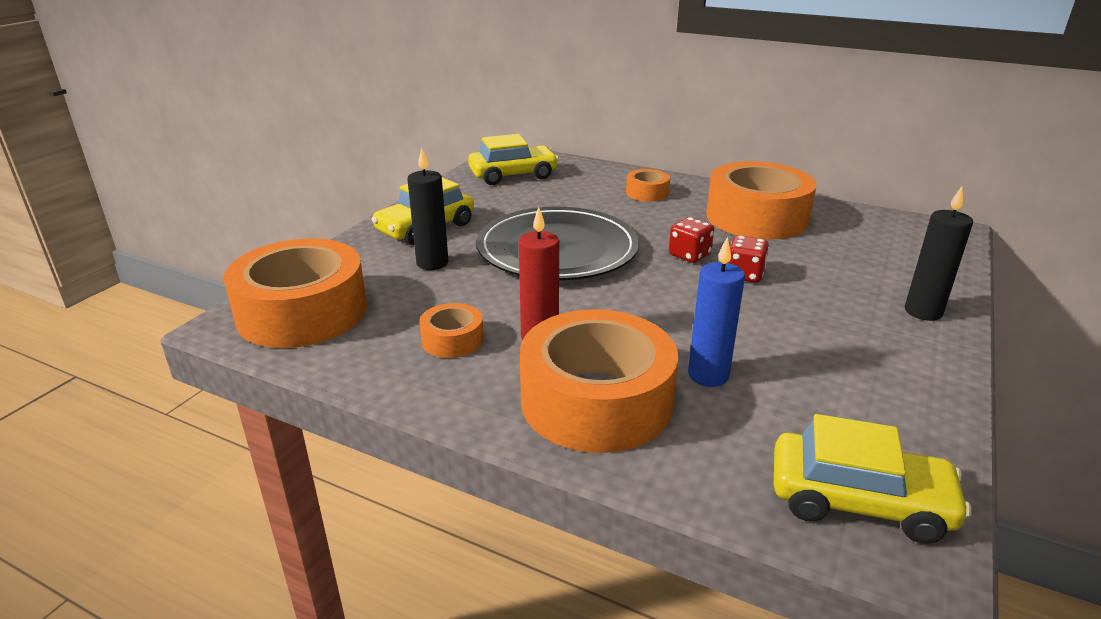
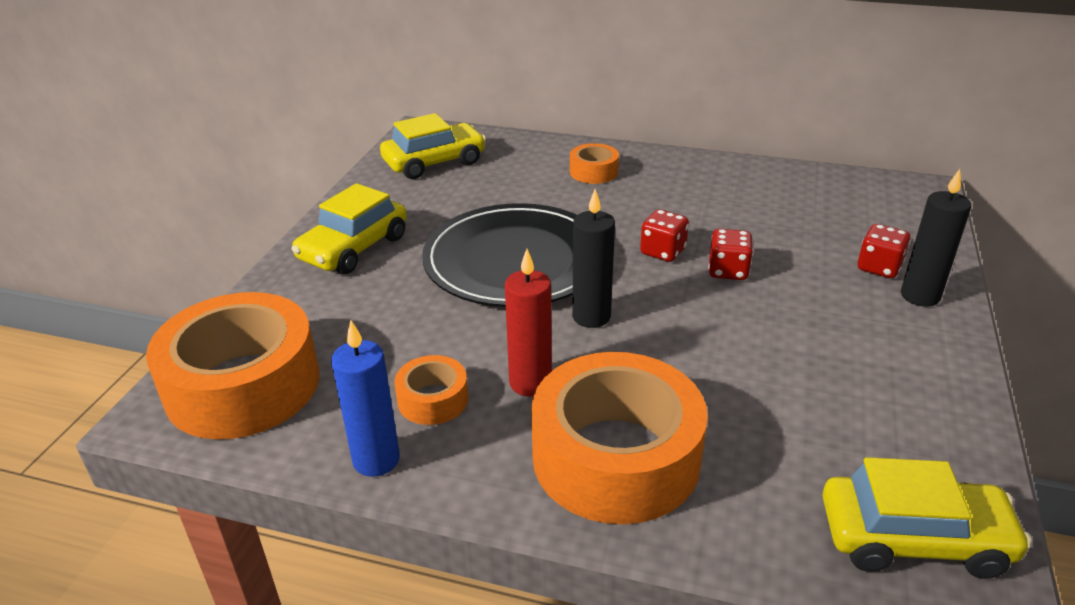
camera: 10 degrees left, 5 degrees up
(432, 263) = (377, 297): black candle -> black candle (591, 317)
(708, 375) = (724, 407): blue candle -> blue candle (376, 460)
(756, 217) = (721, 193): orange tape -> none
(889, 286) = (879, 267): none -> red dice

